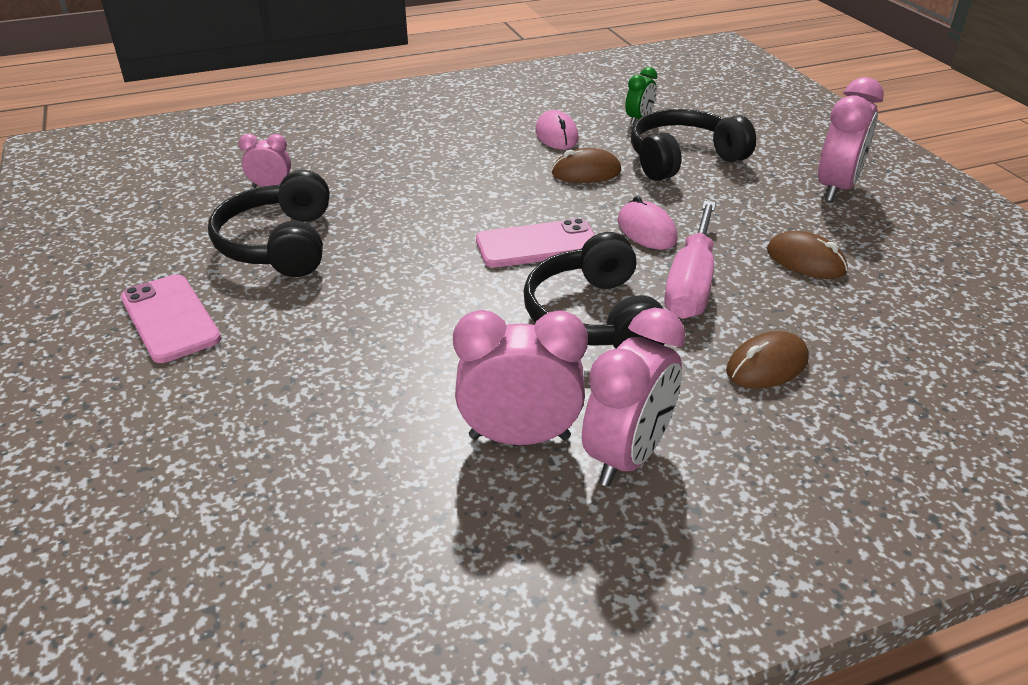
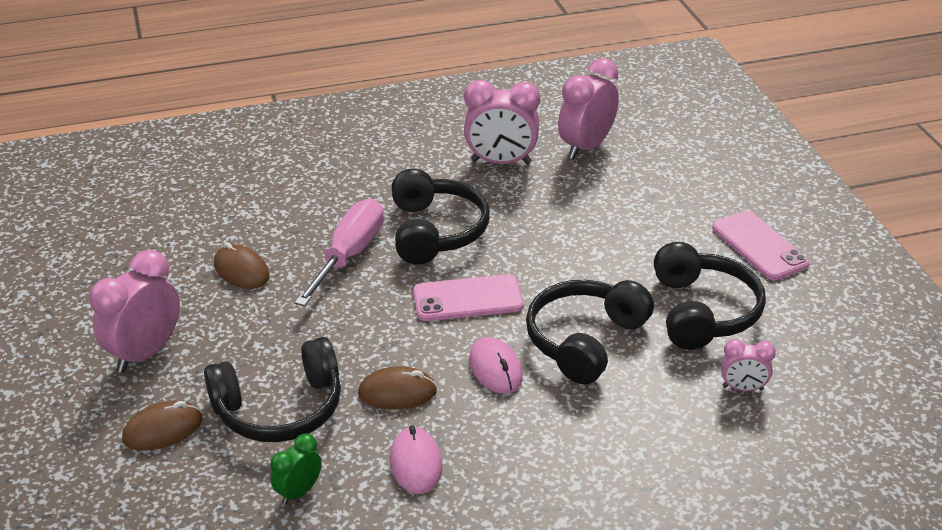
camera: 175 degrees left, 0 degrees up
(412, 215) = (584, 340): none -> black headphones
(627, 456) = (440, 151): pink clock -> pink clock (586, 147)
(646, 230) = (363, 310): pink mouse -> pink mouse (495, 369)
(767, 365) = (328, 193): brown mouse -> brown mouse (163, 429)

